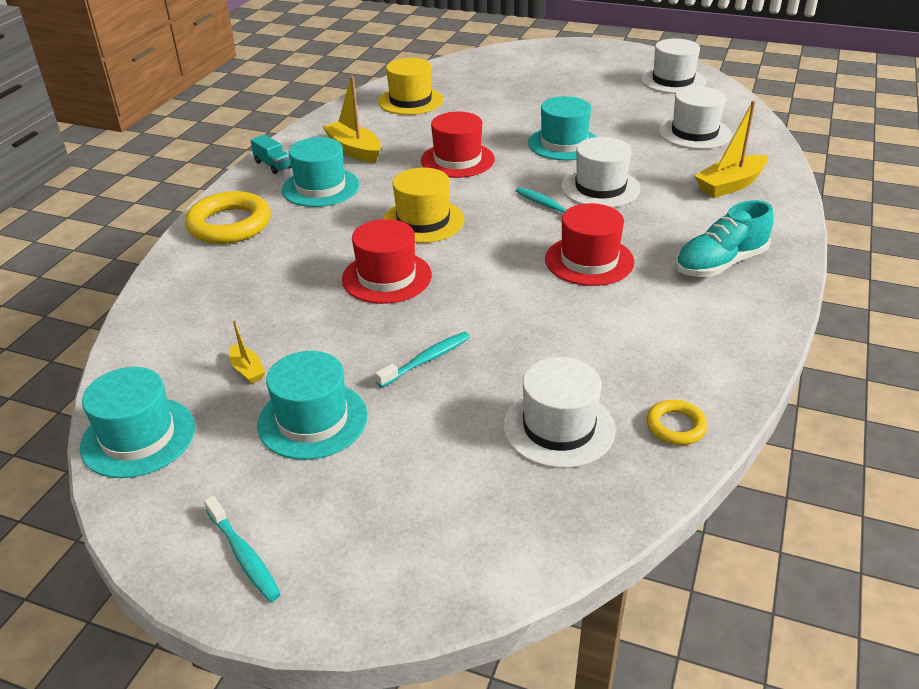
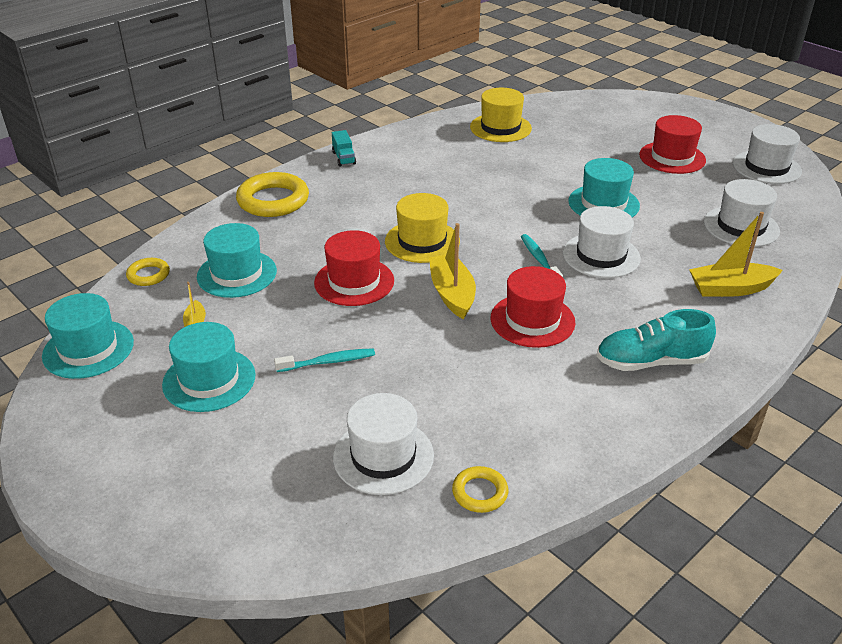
camera: 25 degrees right, 0 degrees up
(146, 338) = (148, 275): none -> yellow ring
(244, 555) = (87, 463): turquoise toothbrush -> none
(320, 187) = (365, 188): turquoise hat -> turquoise hat (237, 274)
(354, 150) = (417, 162): yellow boat -> yellow boat (452, 294)
(457, 160) = (496, 194): red hat -> red hat (672, 157)

